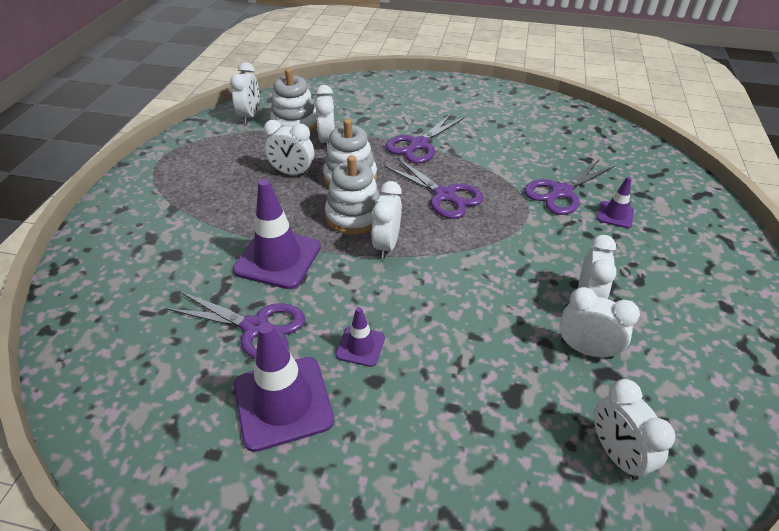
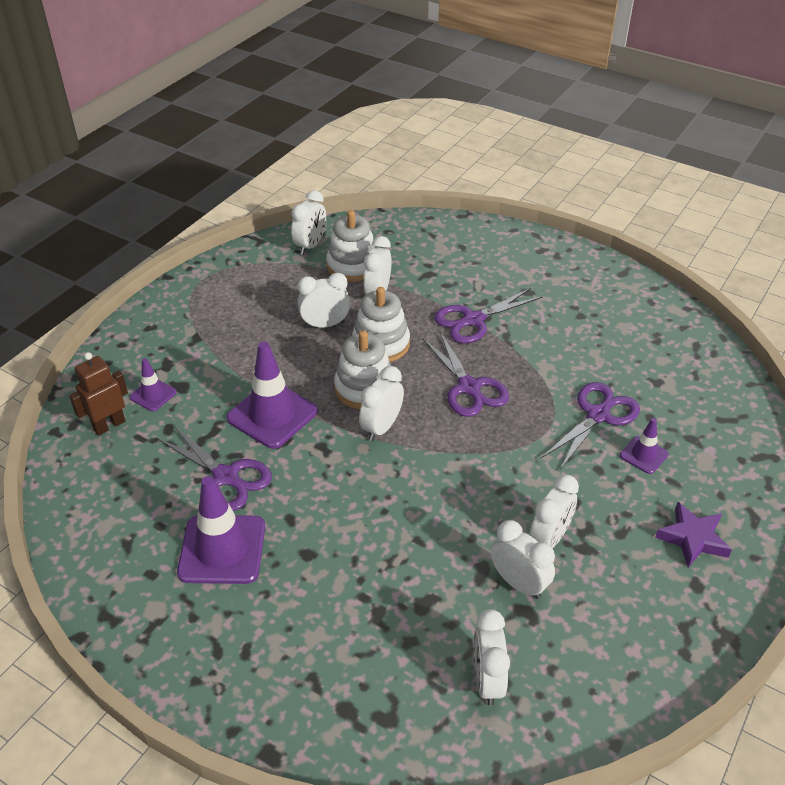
camera: 20 degrees right, 0 degrees up
(107, 309) = (109, 425): none -> brown robot
(292, 173) = (325, 324): white clock -> white clock turned 135 degrees clockwise
(360, 346) = (309, 520): purple traffic cone -> purple traffic cone (153, 395)
(560, 193) = (598, 414): purple scissors -> purple scissors turned 150 degrees clockwise
(696, 269) = (693, 538): none -> purple star

